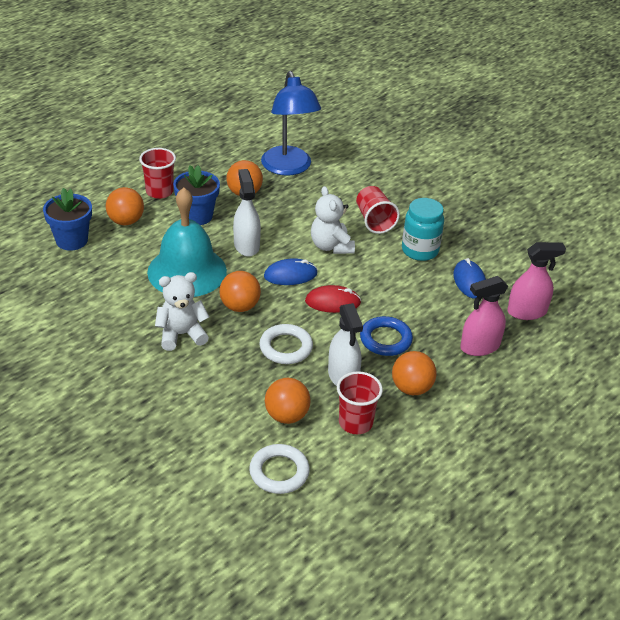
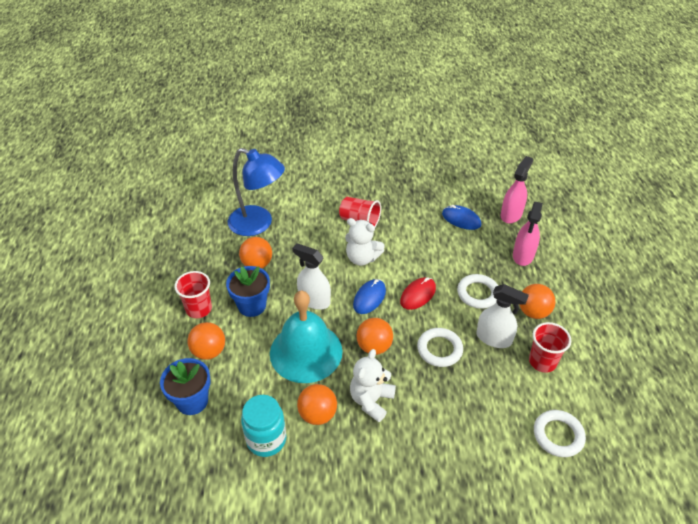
camera: 45 degrees left, 5 degrees up
(286, 416) = (507, 394): orange ball -> orange ball (317, 414)
(385, 339) = (478, 293): blue ring -> white ring
(420, 250) = (410, 220): turquoise jar -> turquoise jar (266, 439)

